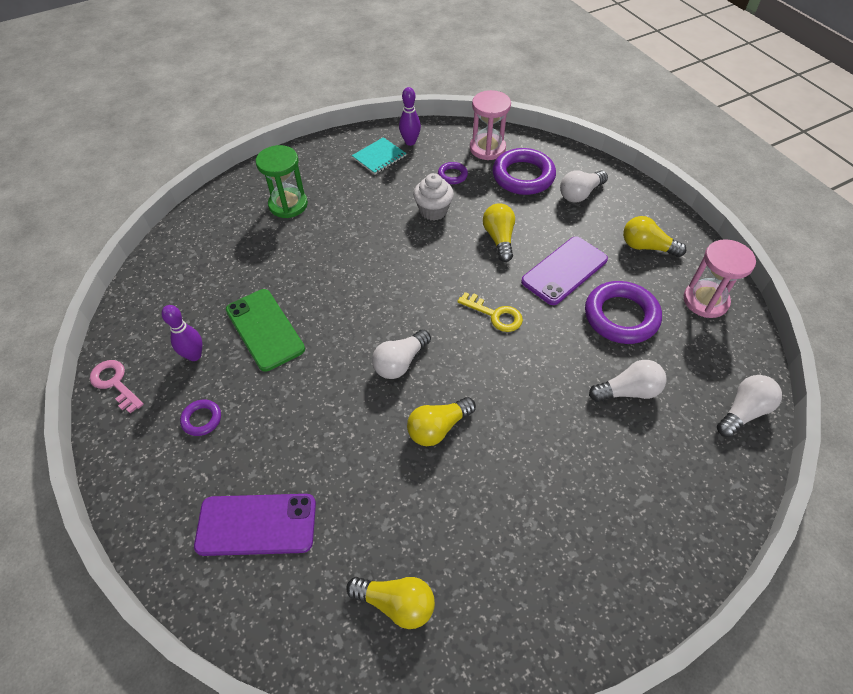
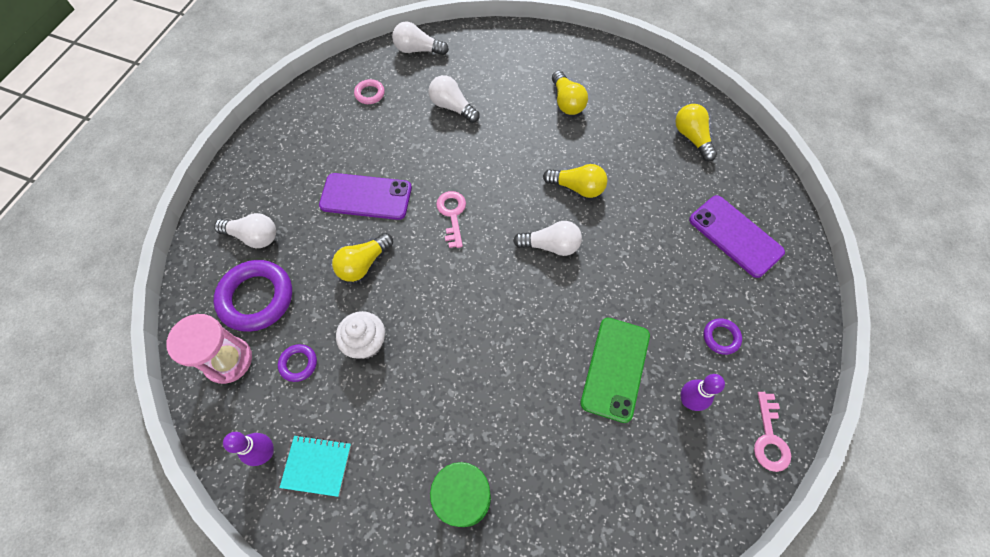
camera: 130 degrees left, 10 degrees up
(495, 315) = (452, 214): yellow key -> pink key
(621, 316) = (387, 140): purple ring -> none
(646, 247) = (294, 158): yellow light bulb -> yellow light bulb (567, 102)
(696, 334) = (370, 94): none -> pink ring
(705, 301) = (330, 101): pink hourglass -> none

